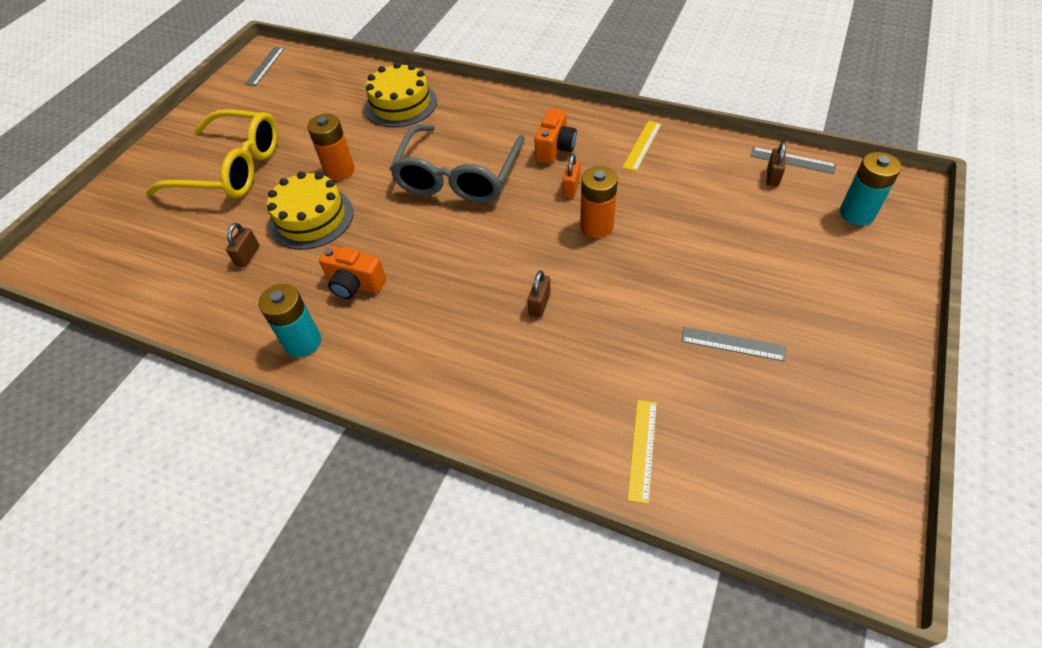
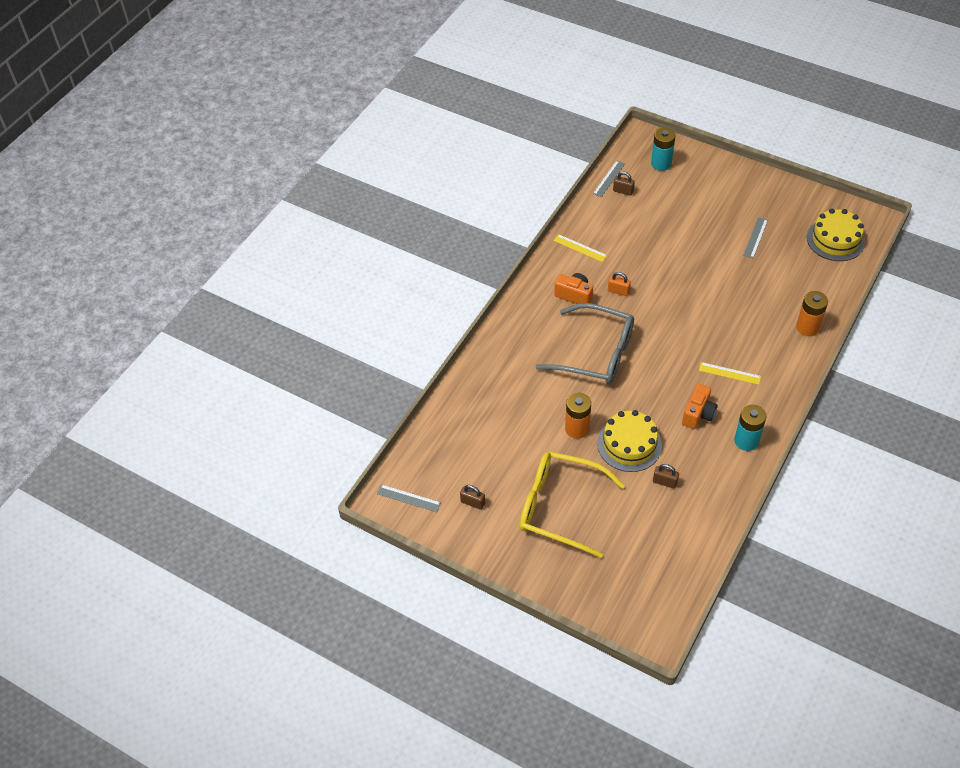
camera: 85 degrees left, 0 degrees up
(230, 168) = (560, 507): yellow glasses -> yellow glasses turned 90 degrees counterclockwise
(401, 104) = (497, 389): yellow cake -> yellow cake (835, 240)
(539, 304) = (722, 318): brown padlock -> brown padlock (472, 502)
(596, 226) = (657, 282): orange battery -> orange battery (807, 327)
(642, 449) = (821, 285): yellow ruler -> yellow ruler (729, 373)

